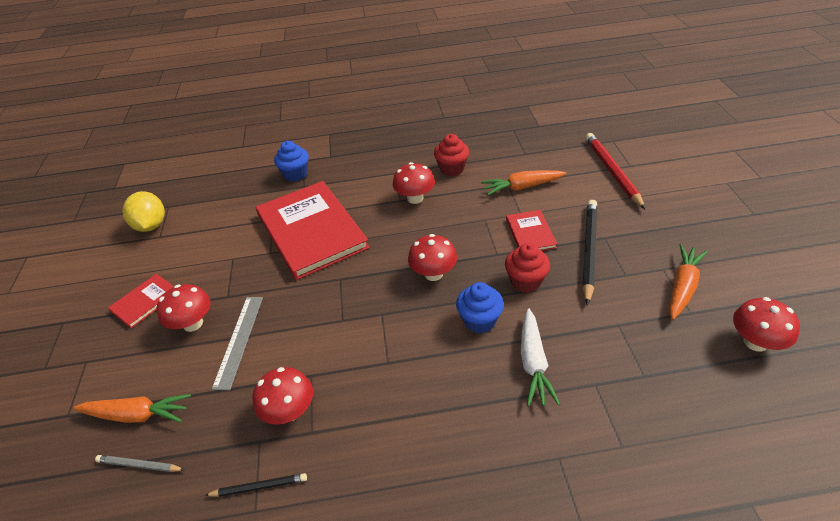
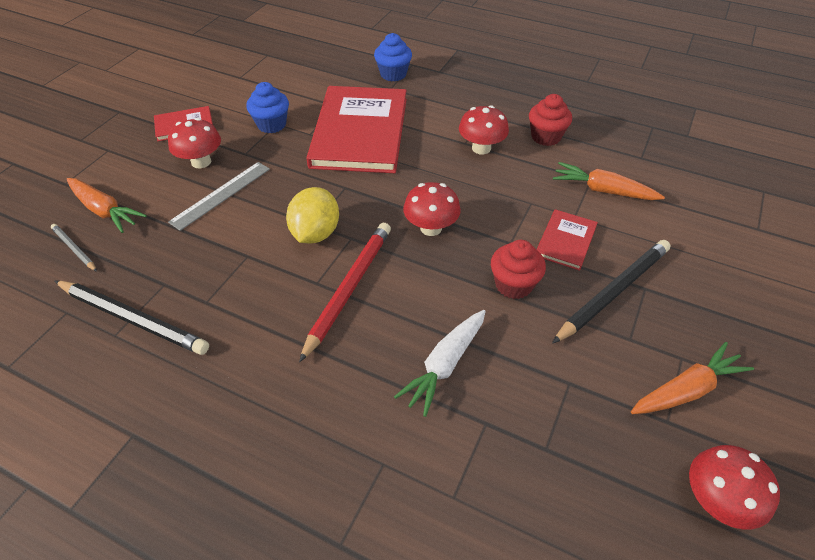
camera: 30 degrees right, 5 degrees up
(151, 225) = (241, 65): yellow lemon -> yellow lemon (315, 233)
(259, 487) = (133, 319): black pencil -> black pencil, size x1.95
(289, 411) = (206, 275): red mushroom -> none
(479, 321) = (432, 295): blue cupcake -> blue cupcake (271, 125)
(612, 171) = (727, 224): red pencil -> red pencil (349, 288)

